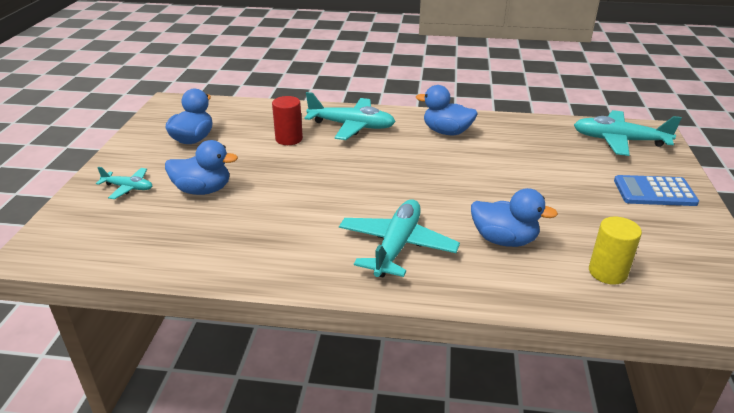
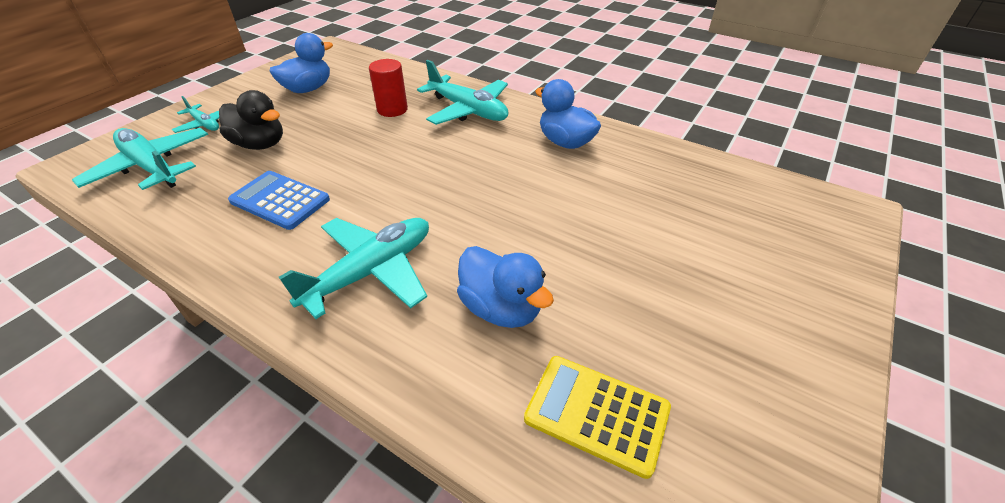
camera: 25 degrees right, 10 degrees up
(203, 190) = (260, 144): blue duck -> black duck
(607, 272) = (597, 413): yellow cylinder -> yellow calculator
(619, 141) = (788, 212): turquoise plane -> turquoise plane (151, 167)
(654, 192) = (780, 307): blue calculator -> blue calculator (280, 200)

